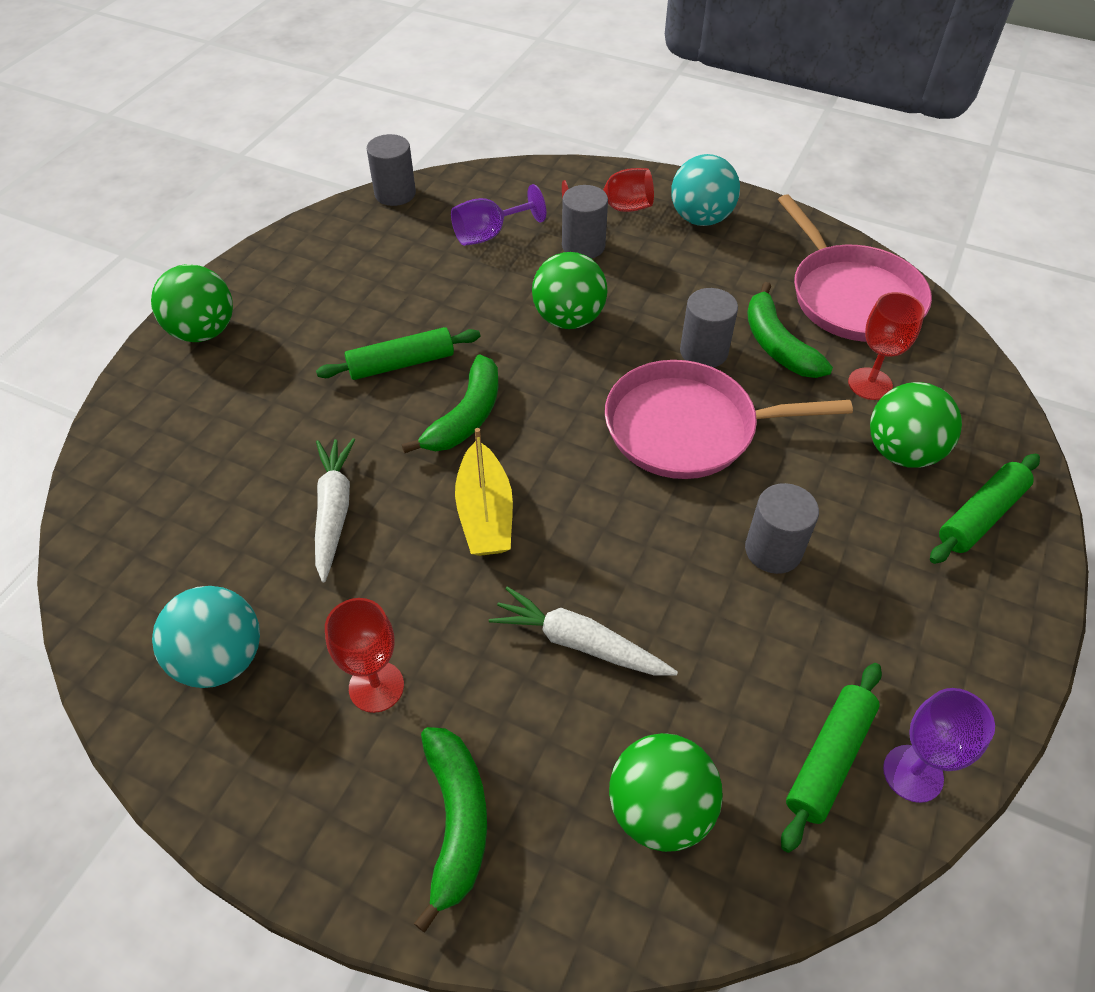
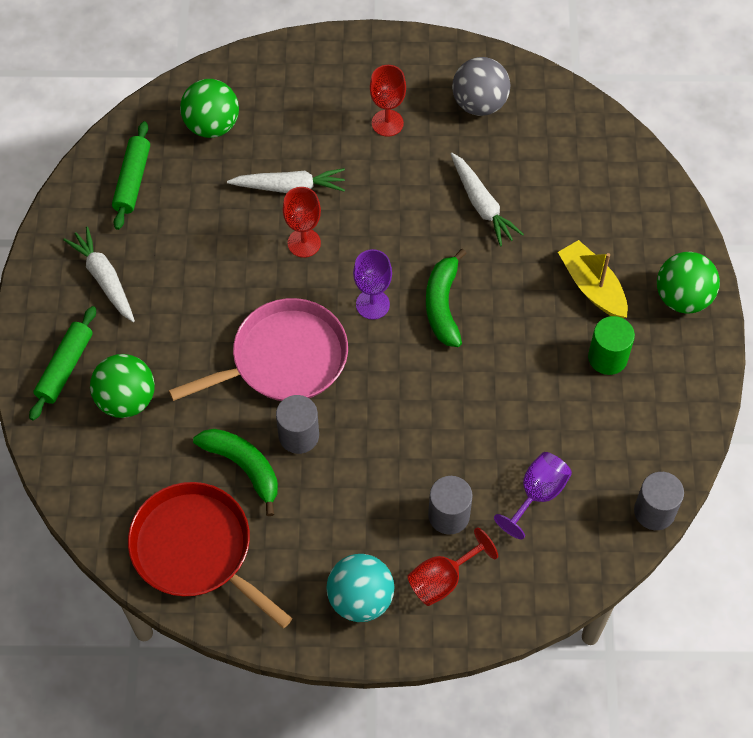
camera: 155 degrees right, 10 degrees up
(221, 659) = (479, 103): turquoise ball -> grey ball
(330, 309) = (607, 357): none -> green cylinder
(401, 363) = (518, 330): green rolling pin -> none
(456, 822) = (309, 83): green banana -> none
(485, 513) = (387, 241): yellow boat -> yellow boat (592, 286)
(568, 319) = (418, 425): green ball -> none
(773, 550) = (196, 288): grey cylinder -> none
(852, 296) = (196, 550): pink pan -> red pan
(870, 384) = (161, 455): red goblet -> red goblet (304, 243)
(906, 613) = (104, 279): none -> white carrot
(913, 773) = (87, 190): purple goblet -> purple goblet (372, 304)

